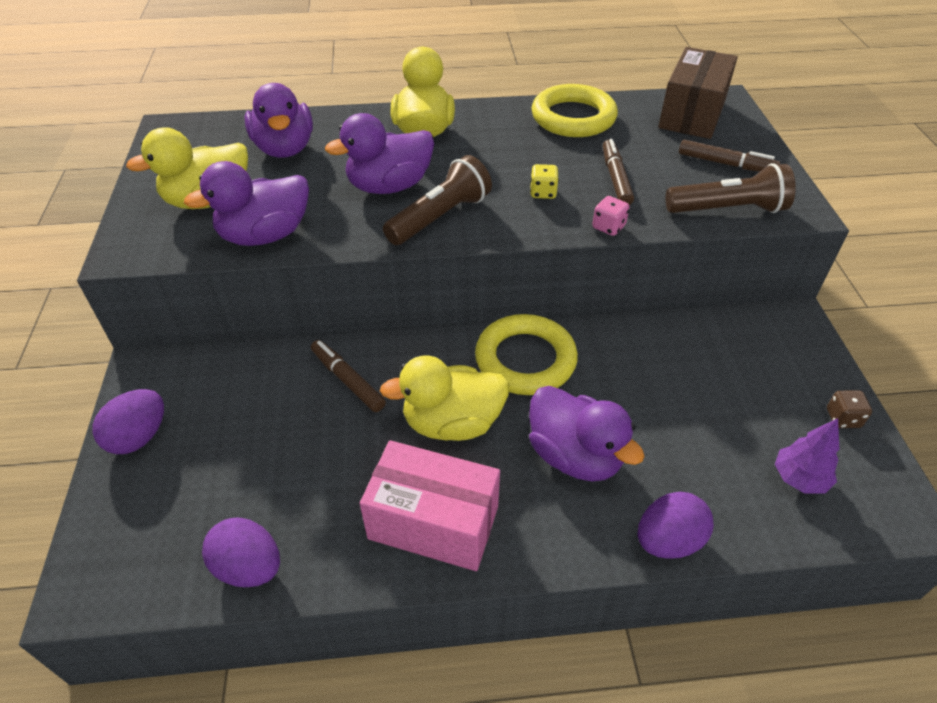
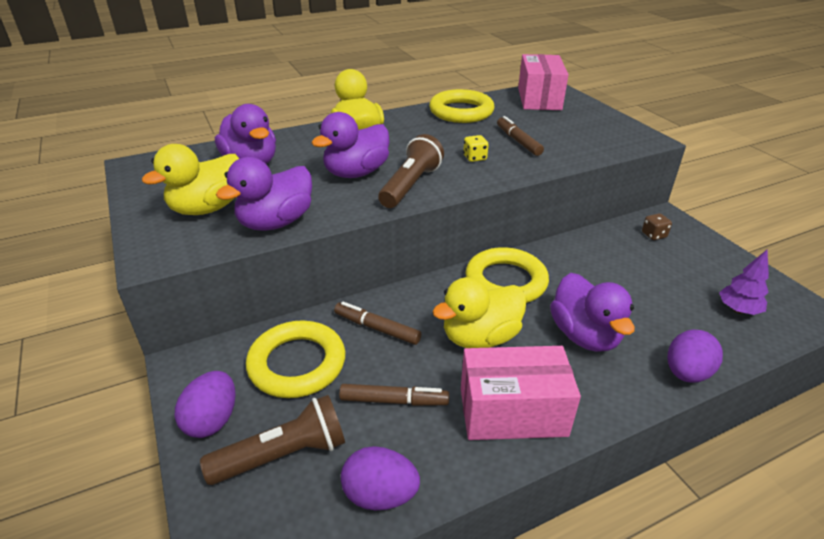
camera: 20 degrees left, 10 degrees down
(246, 399) = (297, 364): none -> yellow ring
(575, 456) = (584, 335): purple duck -> purple duck turned 45 degrees clockwise
(608, 227) = (536, 170): pink dice -> none
(692, 114) = (539, 99): brown box -> pink box
(725, 164) = (582, 122): brown marker -> brown marker (393, 400)
(728, 209) = (605, 146): brown flashlight -> brown flashlight (283, 455)
(843, 418) = (736, 267): brown dice -> brown dice (654, 235)

